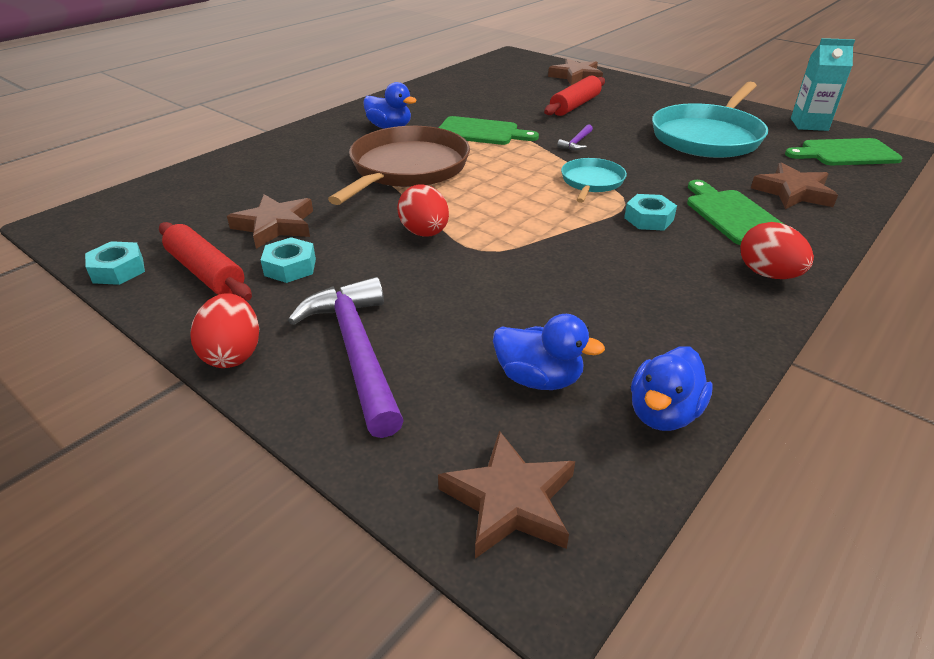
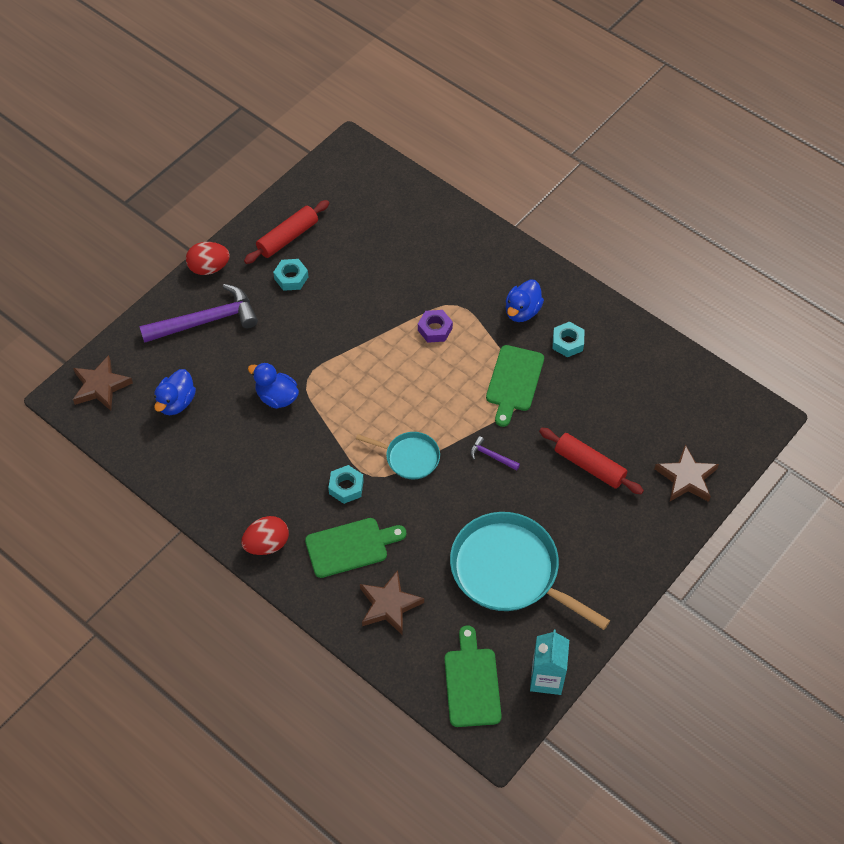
camera: 90 degrees right, 20 degrees up
(118, 270) = (292, 195): turquoise nut -> turquoise nut (567, 342)
(275, 225) = (344, 261): brown star -> none
(406, 168) = (435, 329): brown pan -> purple nut
(424, 233) = (330, 346): red egg -> none
(663, 413) = (145, 454): blue duck -> blue duck (277, 397)

